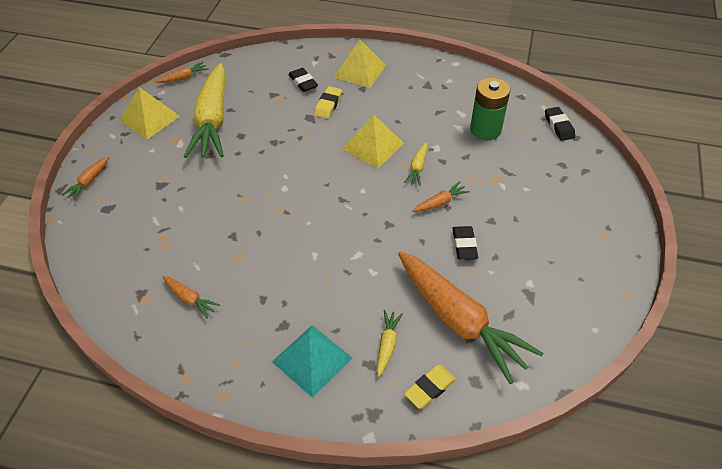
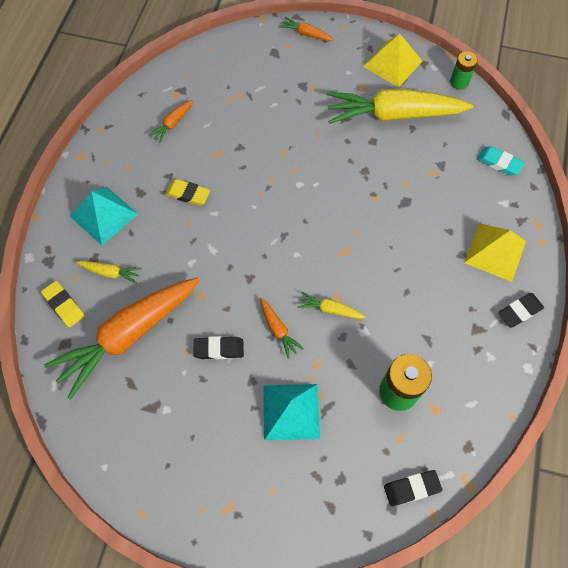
camera: 90 degrees right, 15 degrees up
(183, 78) = (459, 82): orange carrot -> green battery
(275, 62) = (499, 163): none -> turquoise eraser
(303, 82) = (465, 193): black eraser -> black eraser (519, 311)
(328, 105) = (428, 219): yellow eraser -> yellow eraser (188, 194)
(373, 146) = (363, 265): yellow pyramid -> none
(514, 194) = (291, 411): none -> turquoise pyramid

